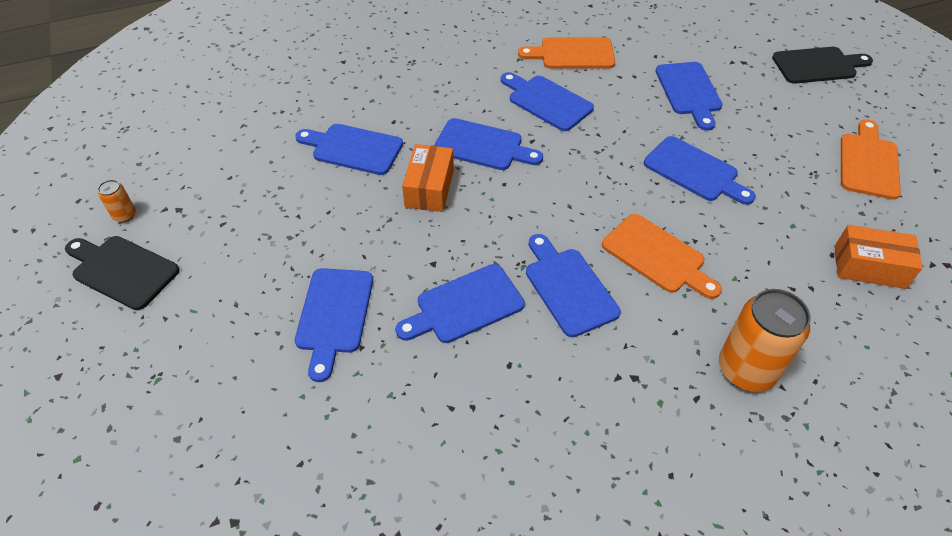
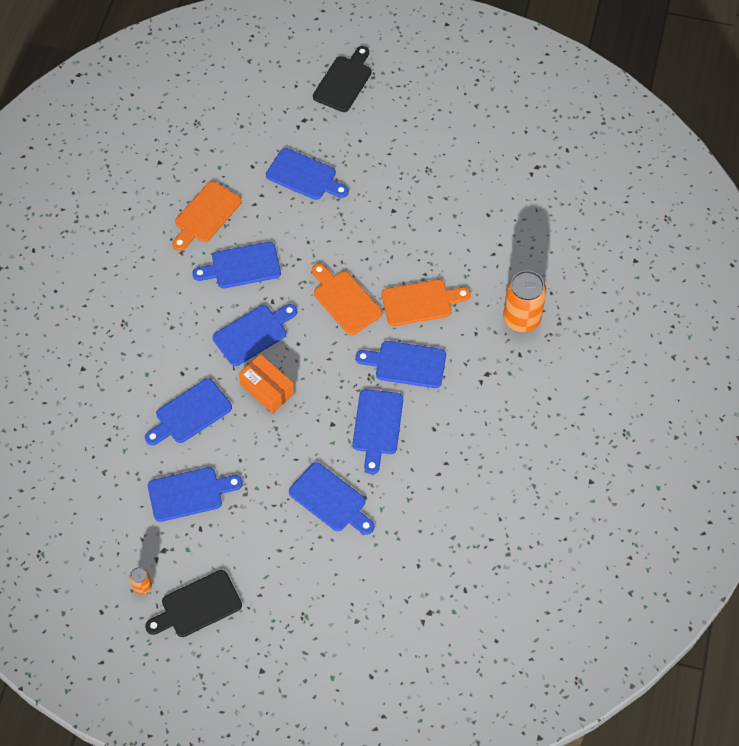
camera: 55 degrees left, 10 degrees up
(694, 171) = (374, 231): blue cutting board -> blue cutting board (189, 494)
(868, 163) = (443, 134): orange cutting board -> orange cutting board (345, 300)
(869, 267) = (509, 205): orange box -> none

